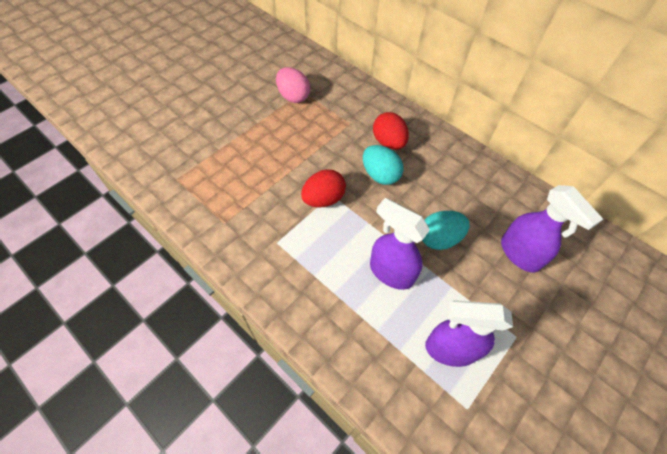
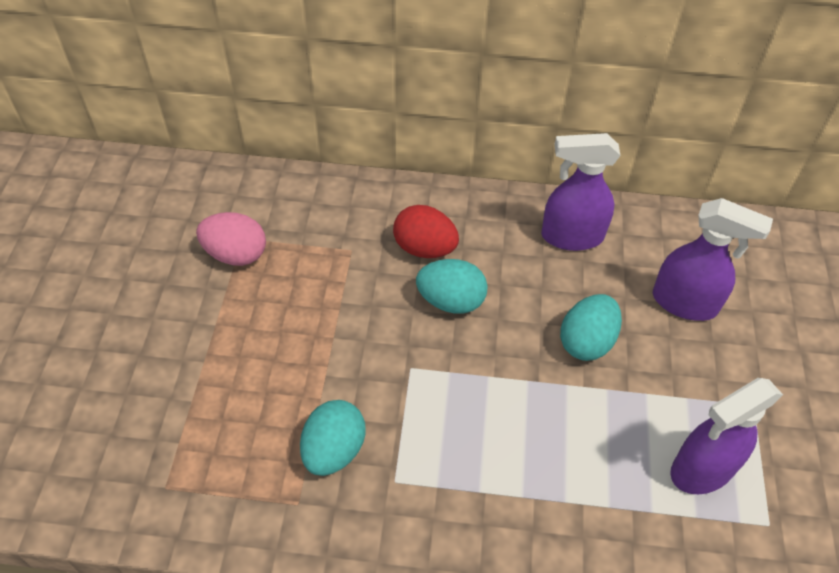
camera: 35 degrees left, 5 degrees down
(261, 209) = (334, 450): none -> turquoise egg
(323, 199) = (406, 380): red egg -> none
(390, 272) = (566, 422): purple spray bottle -> purple spray bottle (571, 236)

